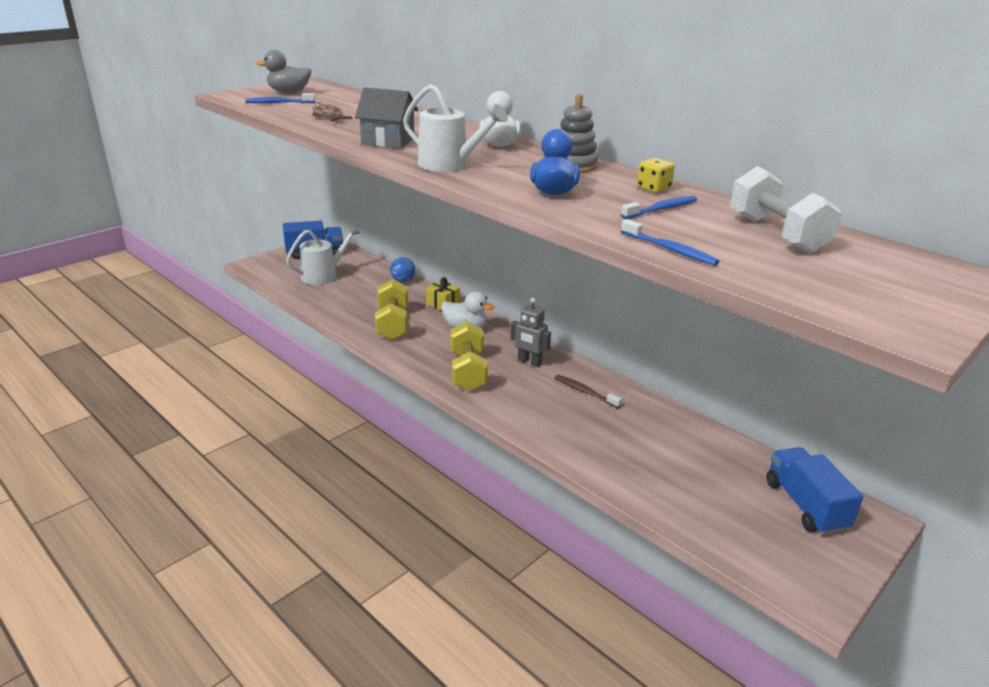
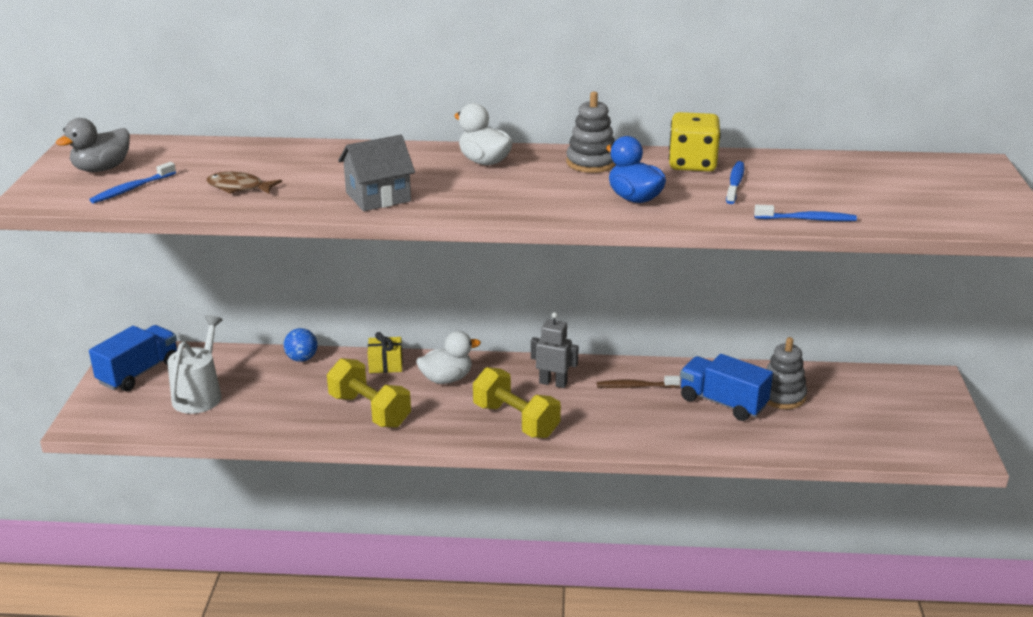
camera: 40 degrees left, 0 degrees up
(449, 165) = (496, 203): white watering can -> none
(529, 362) = (553, 383): grey robot -> grey robot turned 150 degrees counterclockwise
(653, 188) = (692, 164): yellow dice -> yellow dice, size x1.75
(697, 457) = (782, 396): none -> grey stacking toy
(776, 234) = (838, 176): white dumbbell -> none
(805, 505) = (886, 393): blue truck -> blue truck (723, 403)

